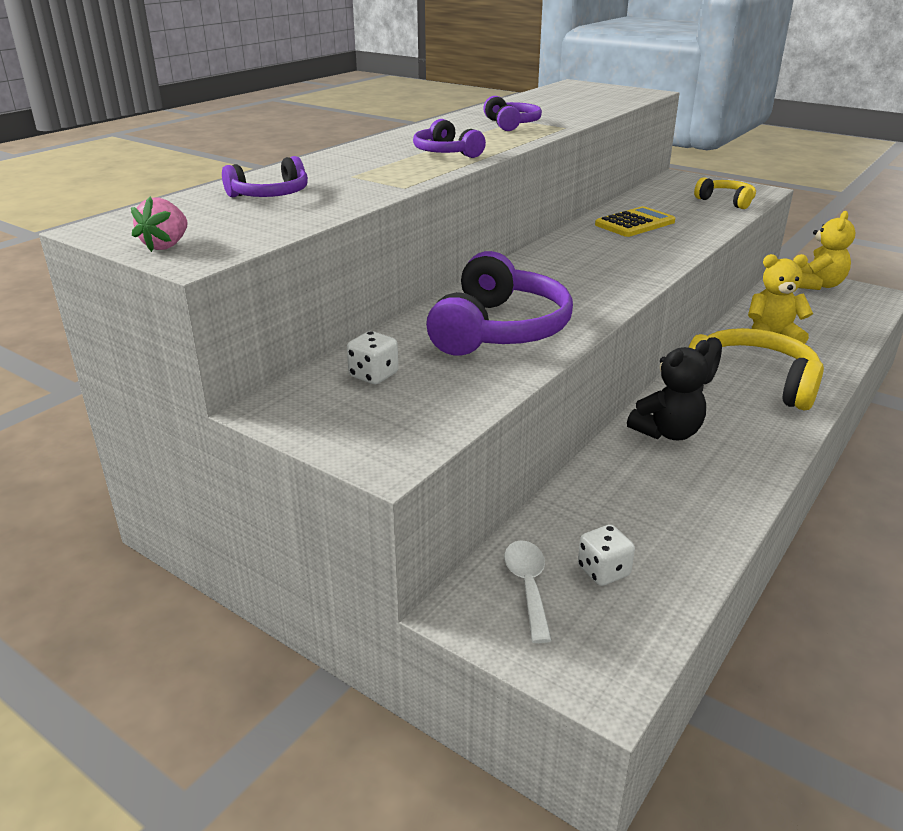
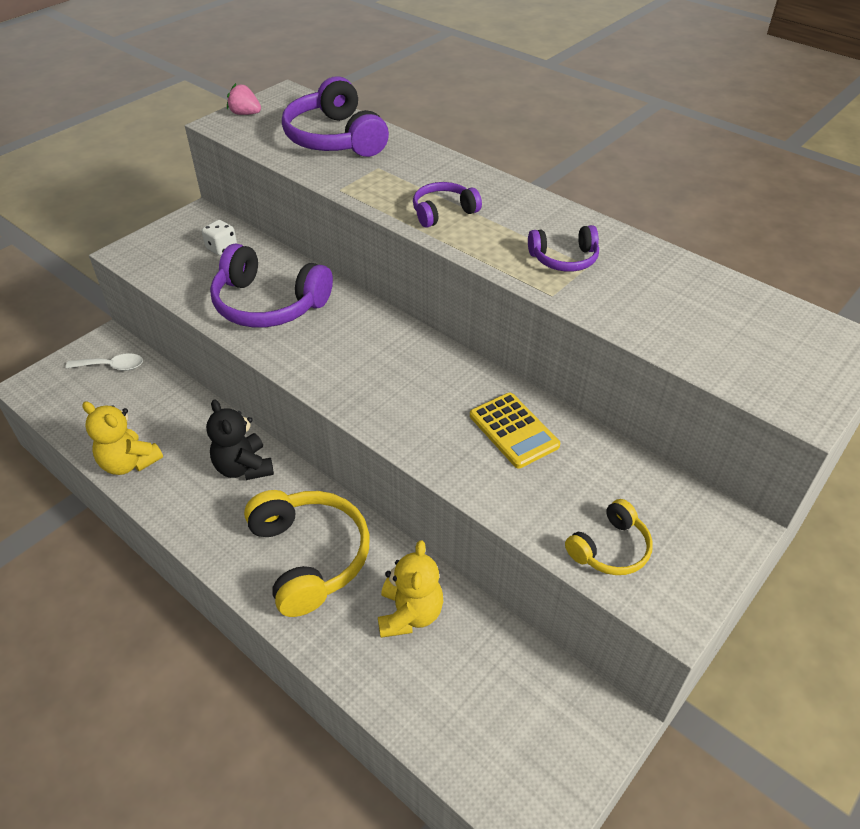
camera: 95 degrees right, 15 degrees up
(270, 195) = (335, 138): purple headphones -> purple headphones, size x1.85
(603, 571) = (108, 399): white dice -> none
(752, 382) = (310, 556): yellow headphones -> yellow headphones turned 60 degrees counterclockwise
(818, 285) = (572, 743): yellow teddy bear -> yellow teddy bear (129, 463)

